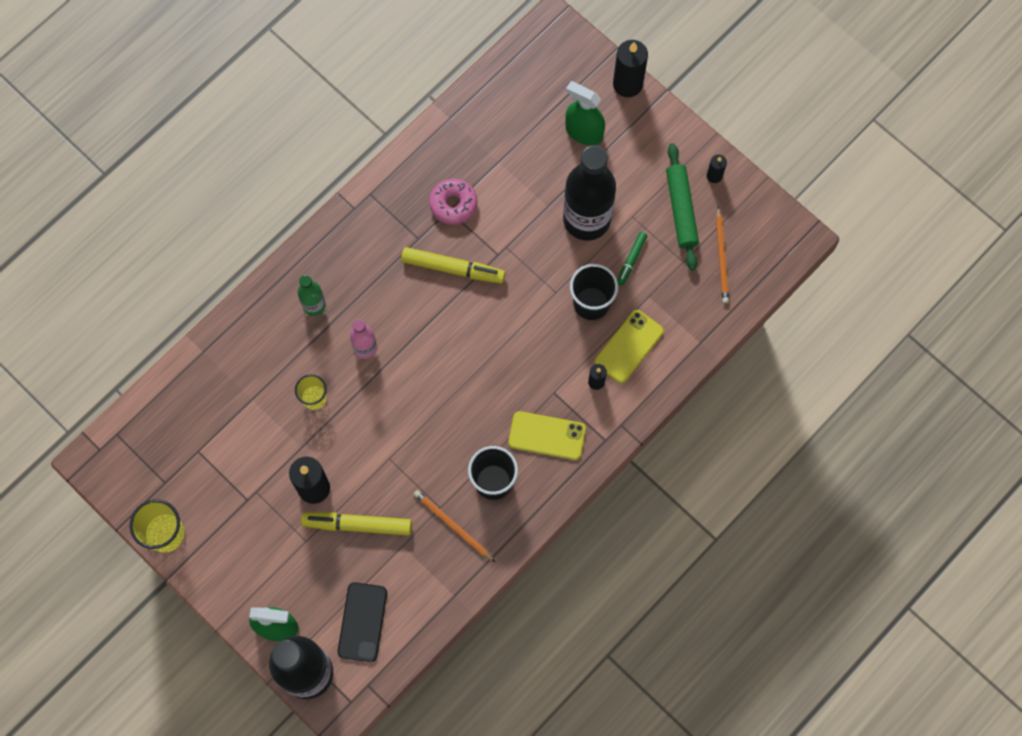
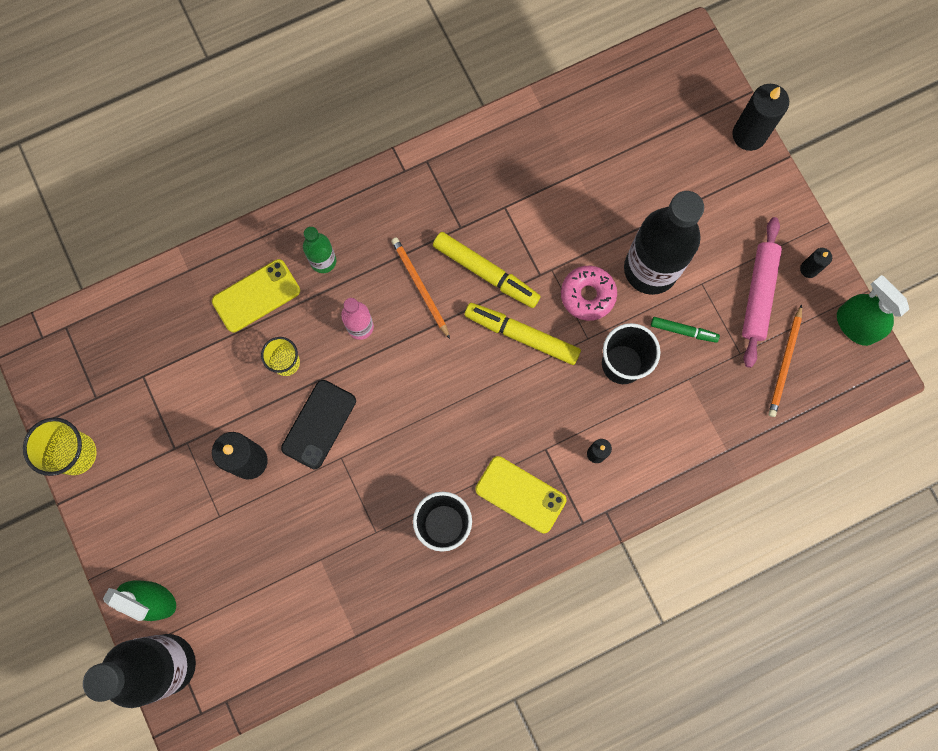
camera: 20 degrees right, 5 degrees up
(357, 525) = (280, 519): yellow marker -> yellow marker (522, 335)
(362, 622) = (246, 629): black phone -> black phone (319, 424)
(453, 204) = (512, 202): pink donut -> pink donut (587, 295)
(453, 525) = (382, 557): orange pencil -> orange pencil (420, 287)
(584, 132) = (682, 171): green spray bottle -> green spray bottle (855, 325)
(629, 346) = (646, 427): yellow phone -> yellow phone (256, 296)
(631, 260) = (683, 331): green marker -> green marker turned 120 degrees counterclockwise
(681, 210) = (759, 294): green rolling pin -> pink rolling pin

